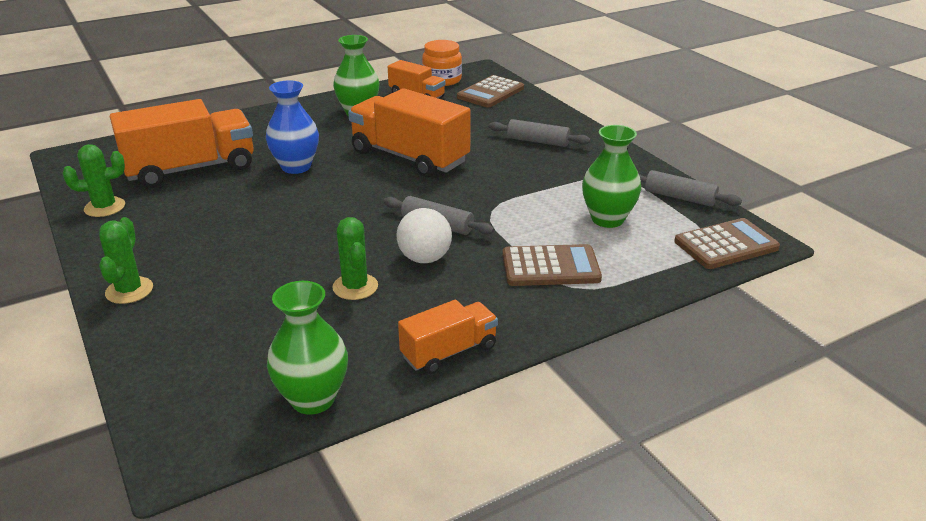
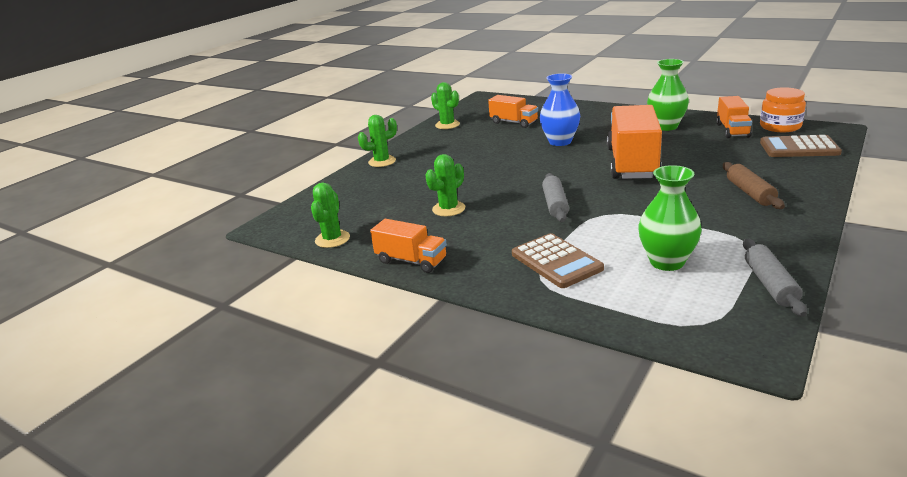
camera: 65 degrees right, 5 degrees down
(191, 169) = (514, 122): orange truck -> orange truck, size x0.55
(313, 399) = (332, 239): green vase -> green cactus
(424, 258) = (507, 216): white ball -> none
(538, 141) = (750, 193): grey rolling pin -> brown rolling pin
(726, 245) = (716, 334): brown calculator -> none

